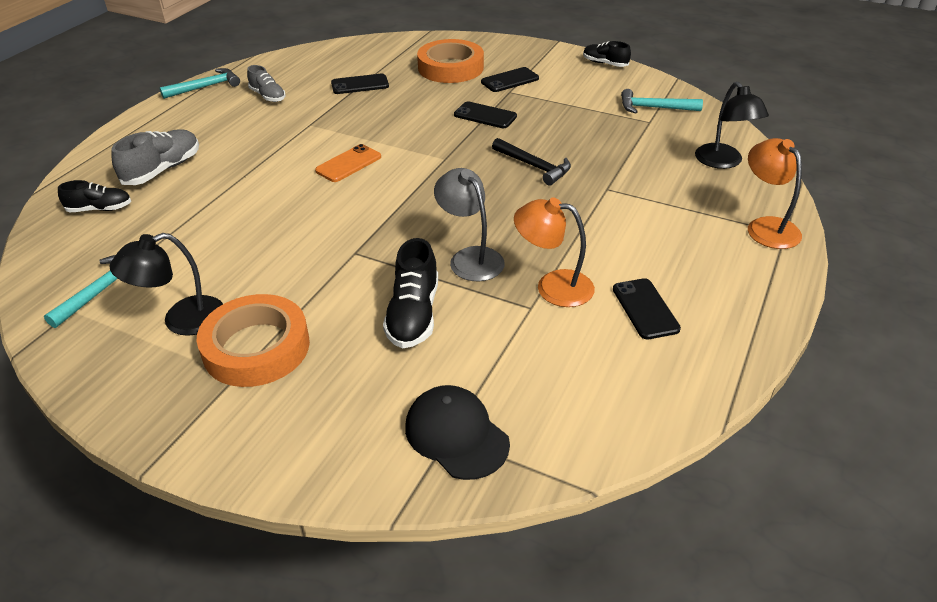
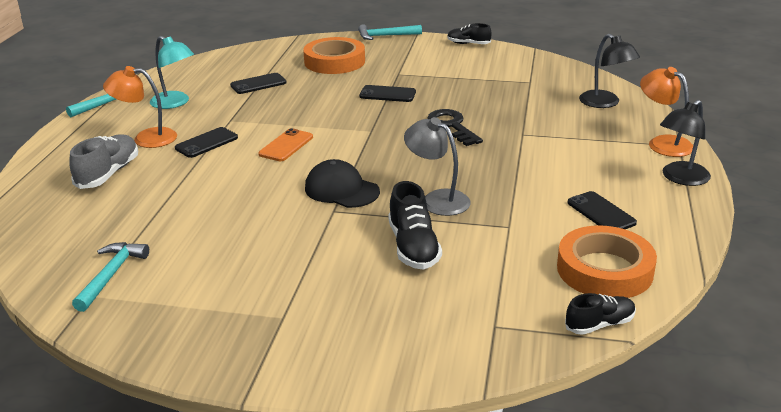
camera: 15 degrees left, 10 degrees down
(100, 209) = (65, 213): black shoe -> black shoe (599, 324)
(181, 320) = (205, 285): black lamp -> black lamp (680, 178)
(256, 347) = (288, 293): orange tape -> orange tape (604, 270)
(268, 96) = (175, 103): grey shoe -> turquoise lamp
(456, 435) = (500, 324): black cap -> black cap (341, 190)
(510, 80) = (393, 65): black phone -> black phone (206, 143)
(534, 166) = (452, 126): black hammer -> black key
(553, 286) = (518, 209): orange lamp -> orange lamp (146, 138)
(654, 108) = (528, 71): turquoise hammer -> turquoise hammer (386, 36)

